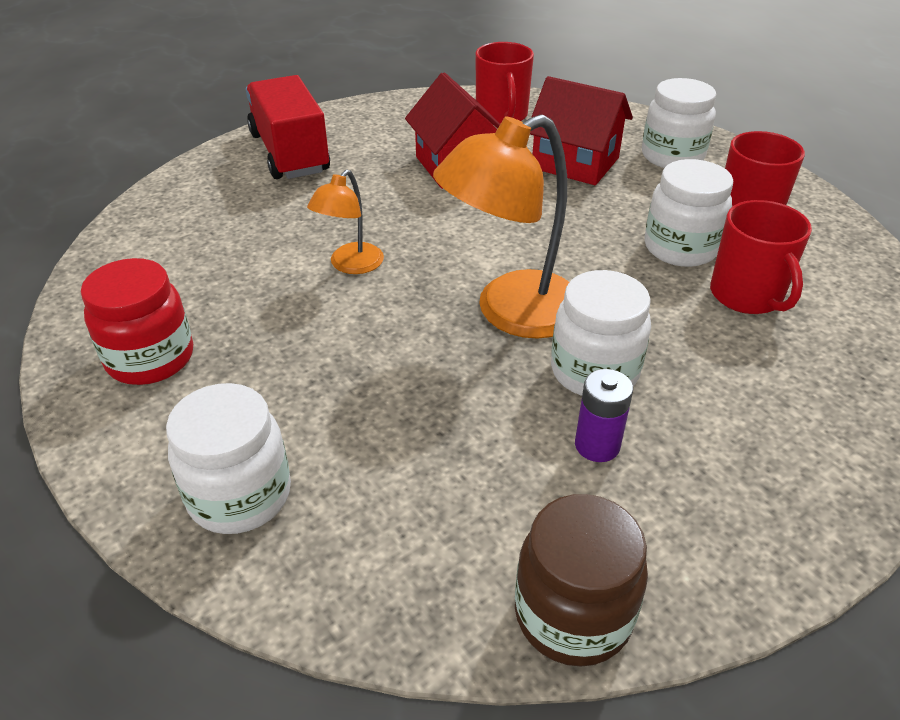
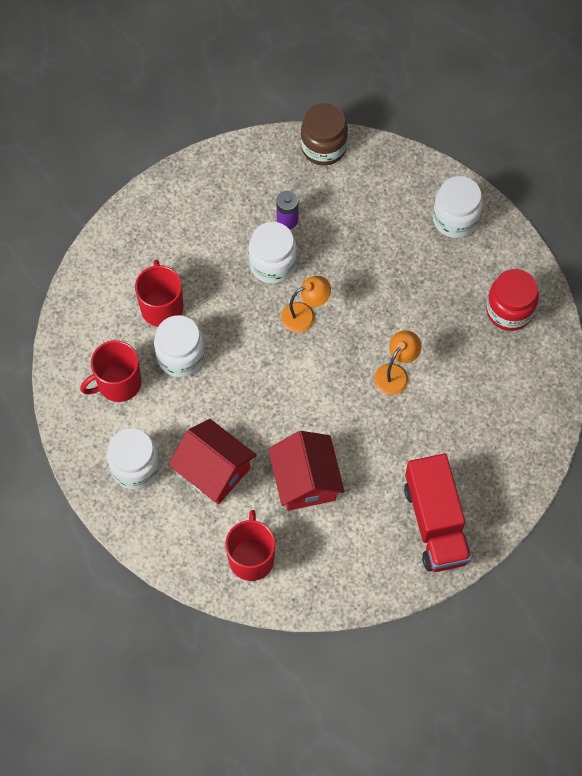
camera: 170 degrees left, 25 degrees up
(511, 313) = (305, 315): orange lamp -> orange lamp, size x0.54

